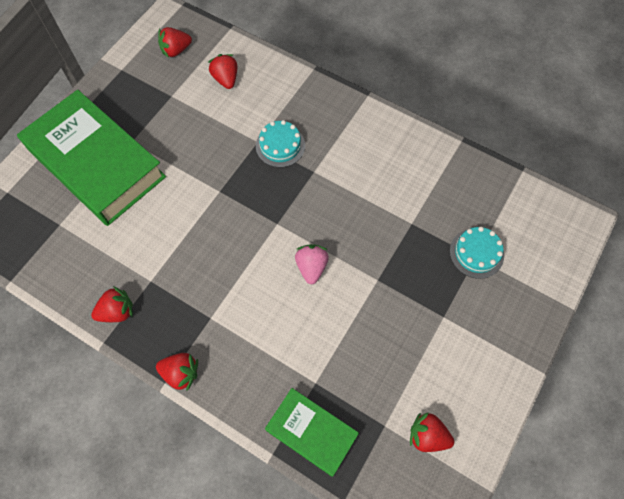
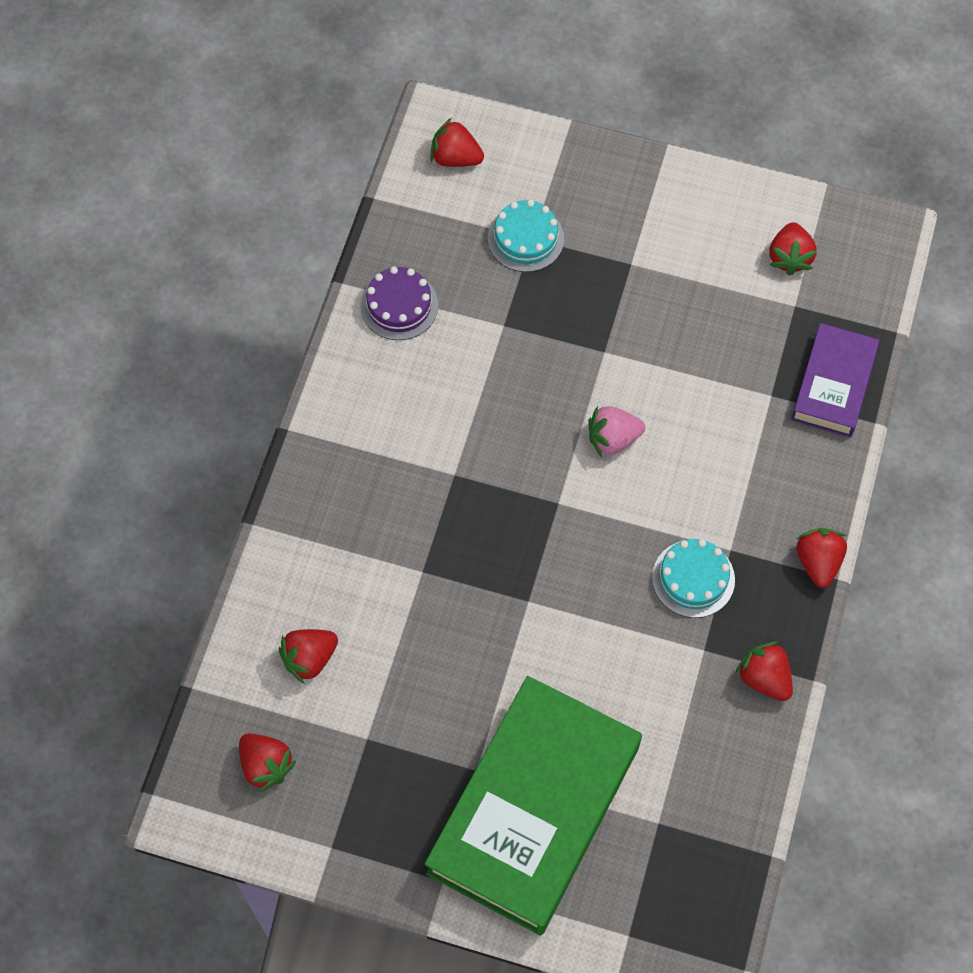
camera: 105 degrees left, 0 degrees up
(280, 146) = (421, 535): turquoise cake -> turquoise cake (693, 578)
(311, 432) = (833, 385): green book -> purple book
(439, 167) = (399, 305): none -> purple cake
(548, 225) = (455, 158): none -> red strawberry

